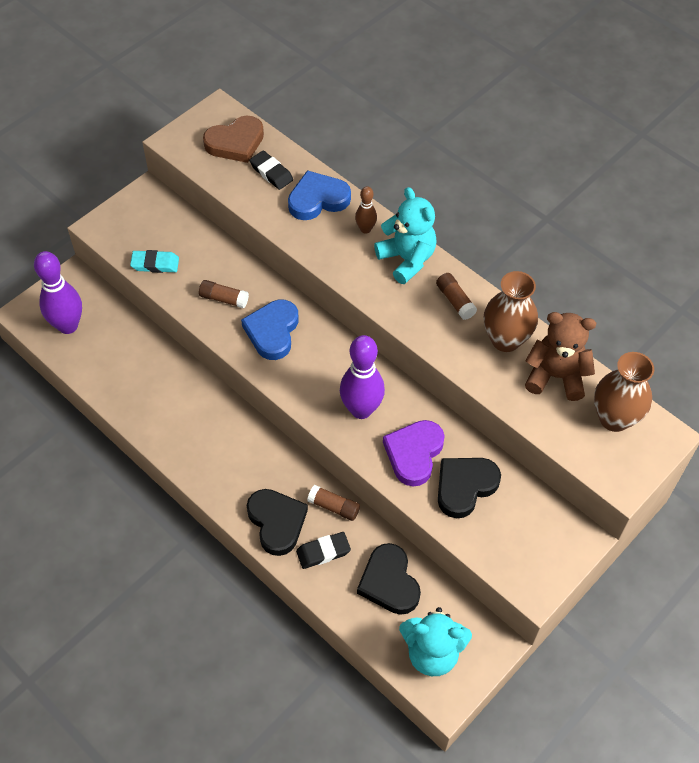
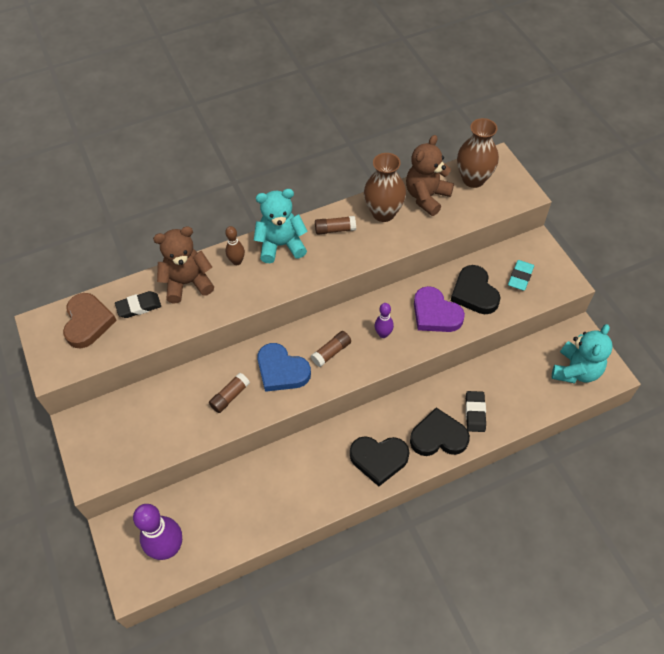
camera: 65 degrees left, 0 degrees up
(155, 264) = (163, 439): turquoise eraser -> turquoise eraser (520, 277)
(318, 199) = (188, 283): blue heart -> brown teddy bear
(334, 507) = (439, 393): brown glue stick -> brown glue stick (331, 352)
(361, 410) = (383, 334): purple bowling pin -> purple bowling pin, size x0.52
(389, 582) = (514, 378): black heart -> black heart (379, 459)

